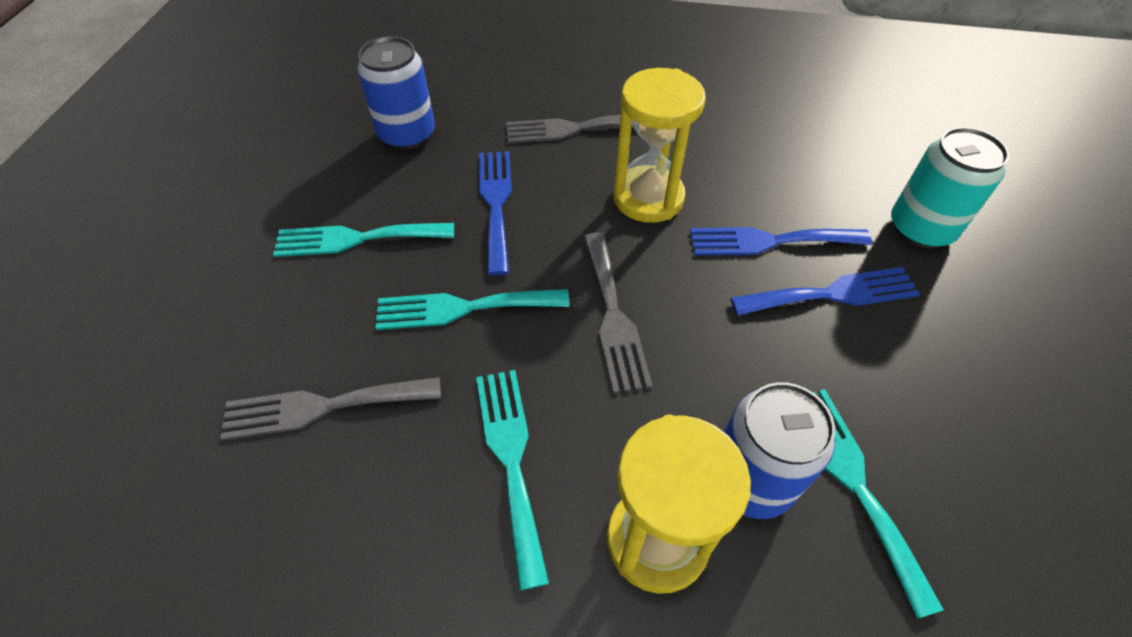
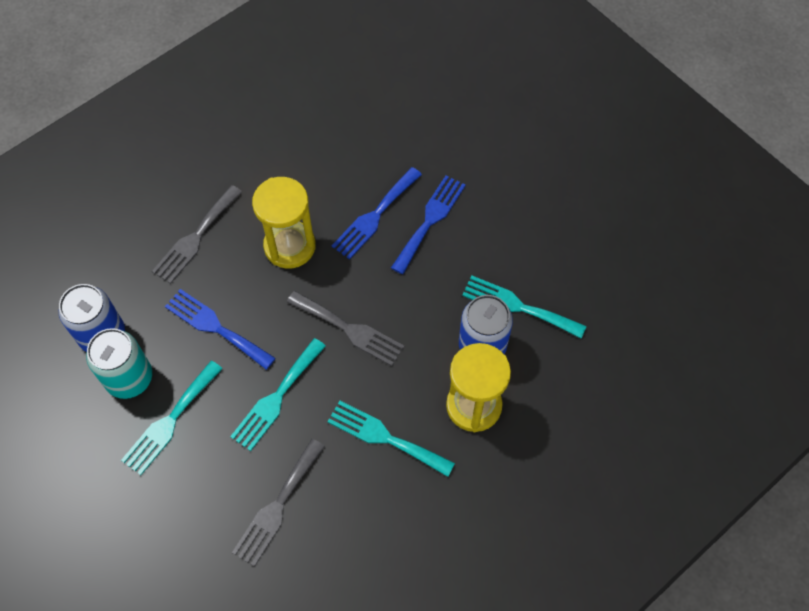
camera: 50 degrees left, 10 degrees up
(920, 229) = (433, 142): turquoise can -> turquoise can (129, 378)

